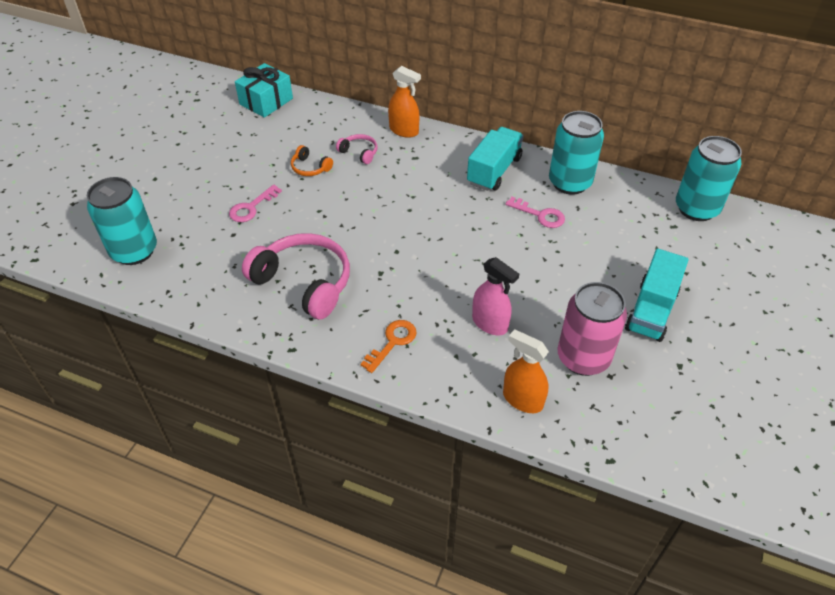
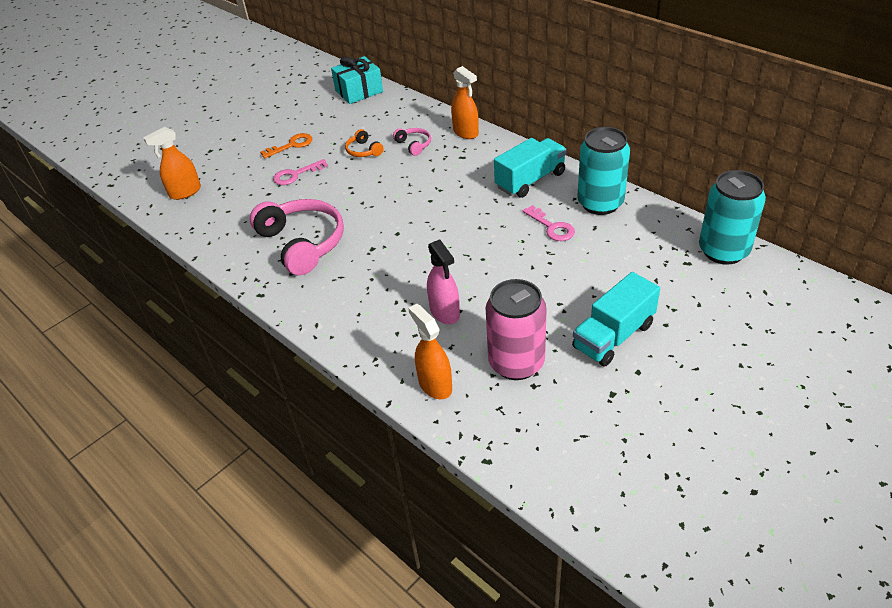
camera: 25 degrees right, 5 degrees down
(134, 251) = (185, 192): turquoise can -> orange spray bottle
(392, 342) = (347, 308): orange key -> orange key (292, 145)

